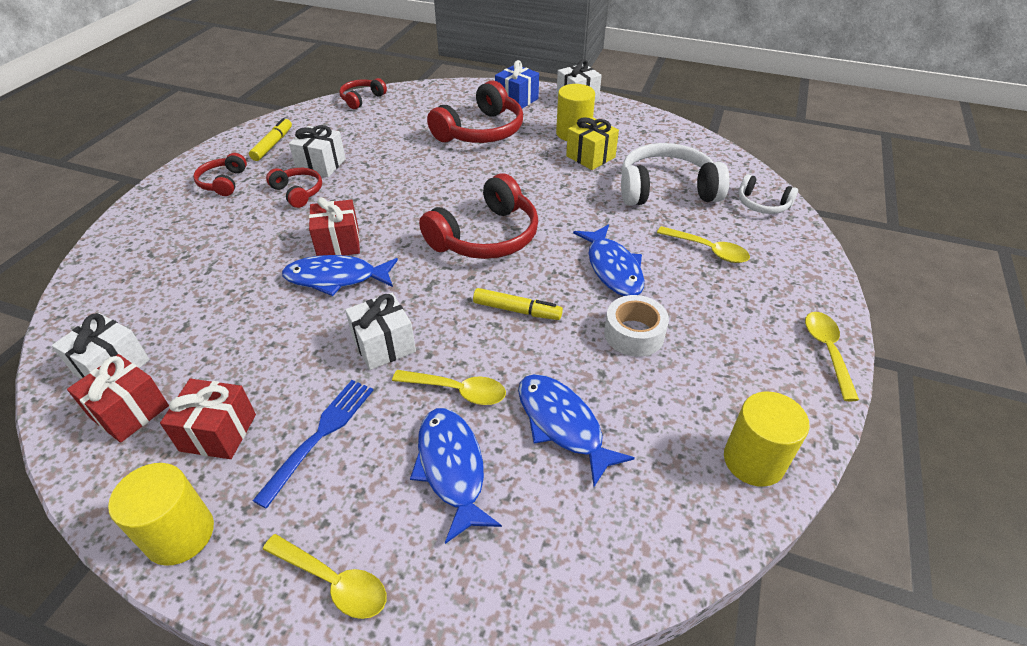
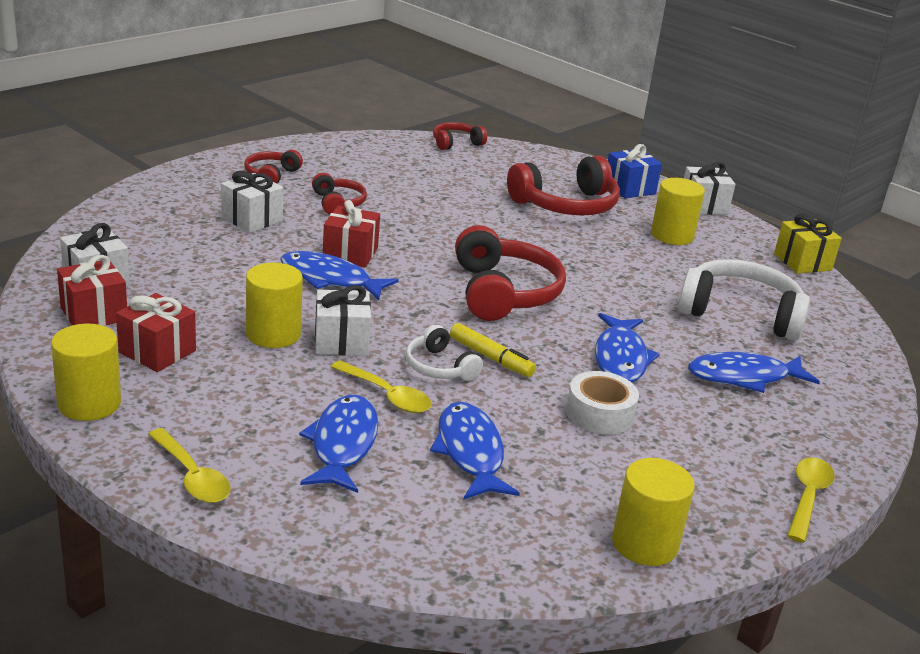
camera: 20 degrees right, 15 degrees down
(272, 145) = (338, 158): yellow marker -> none
(319, 363) = (273, 334): none -> yellow cylinder
(320, 435) = (241, 383): blue fork -> none
(321, 165) = (375, 187): white gift -> white gift (252, 219)
(486, 236) = (503, 292): red headphones -> red headphones turned 75 degrees counterclockwise
(590, 157) = (675, 261): yellow gift -> yellow gift (802, 262)
(708, 250) = (744, 377): yellow spoon -> blue fish
(762, 204) = (848, 360): white headphones -> white headphones (439, 367)

